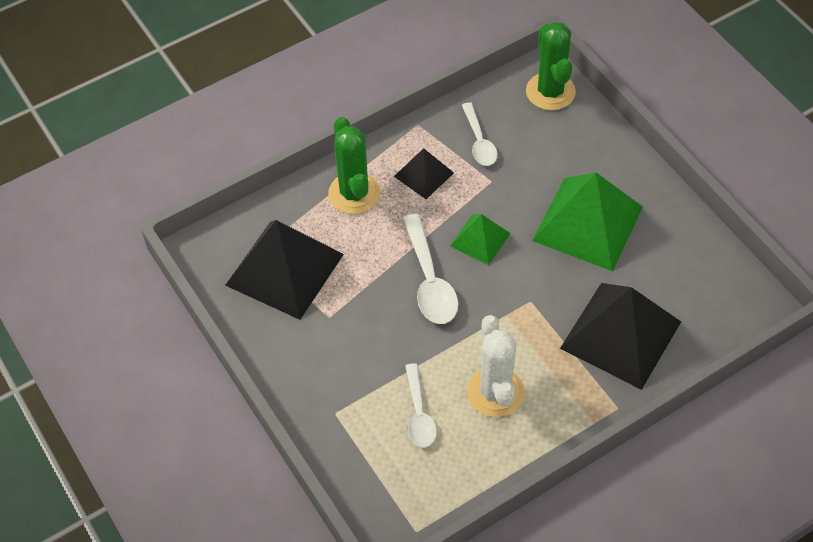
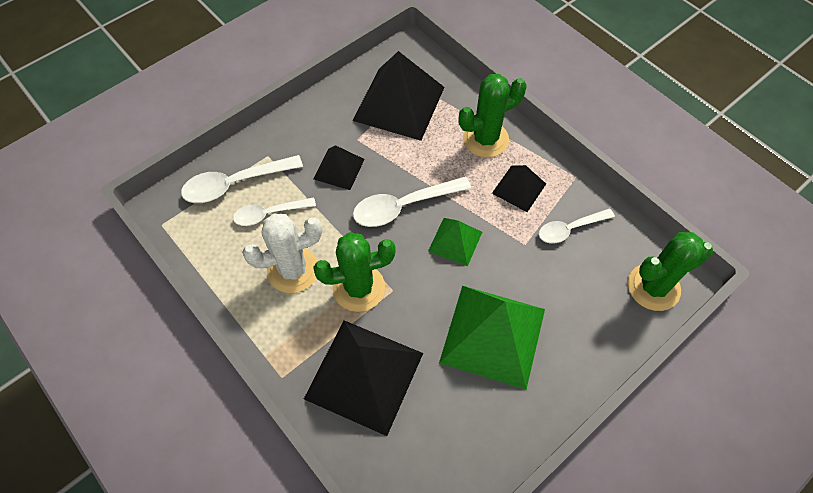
camera: 80 degrees right, 5 degrees up
(368, 338) = (339, 169): none -> black pyramid
(370, 450) = (235, 184): none -> white spoon
(524, 331) = (359, 288): none -> green cactus

